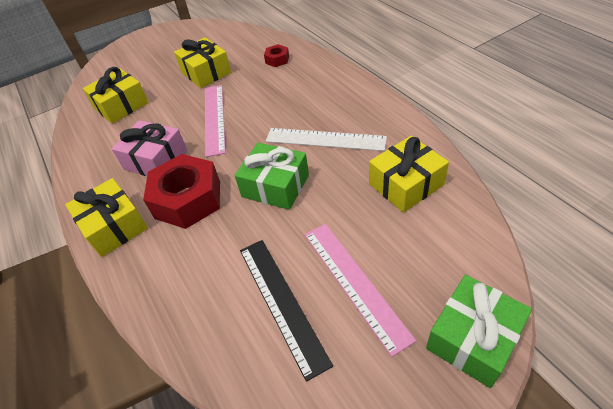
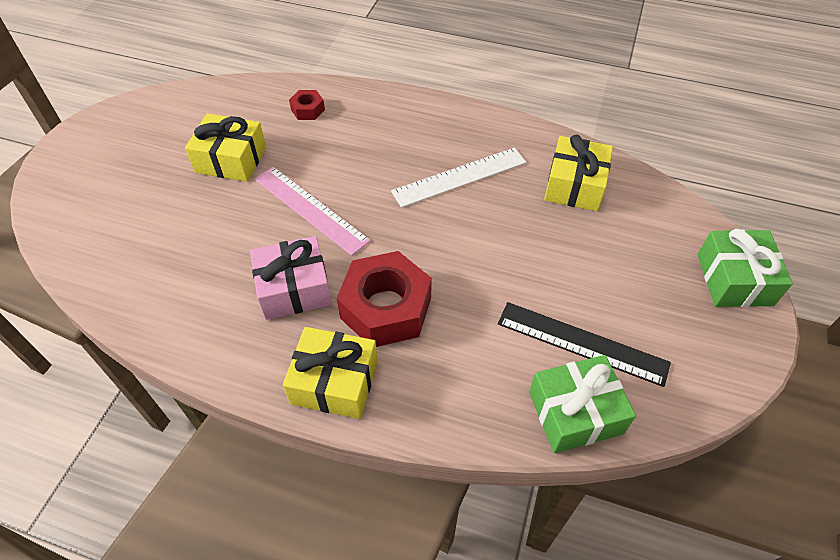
camera: 45 degrees left, 5 degrees up
(121, 106) = (158, 250): yellow gift -> none
(275, 186) = (462, 246): green gift -> green gift (575, 413)
(355, 283) = (620, 290): pink ruler -> none

